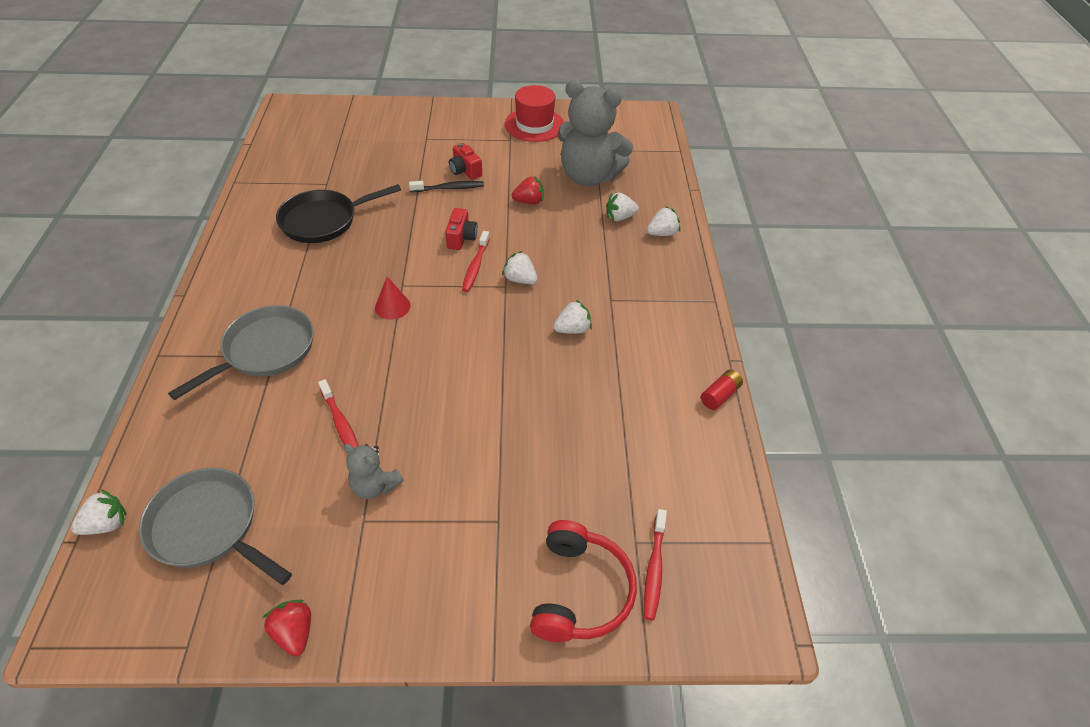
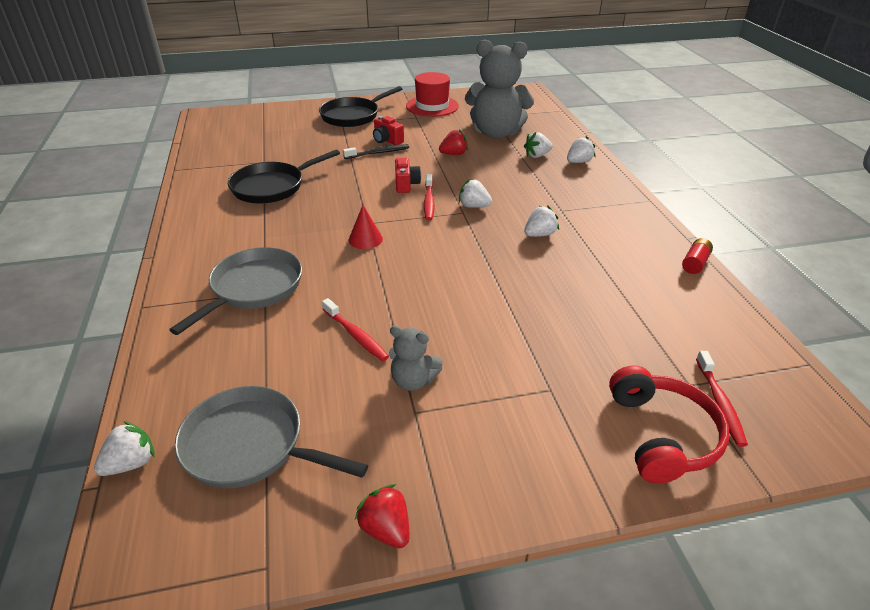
camera: 10 degrees left, 10 degrees down
(442, 128) = (353, 116): none -> black pan

